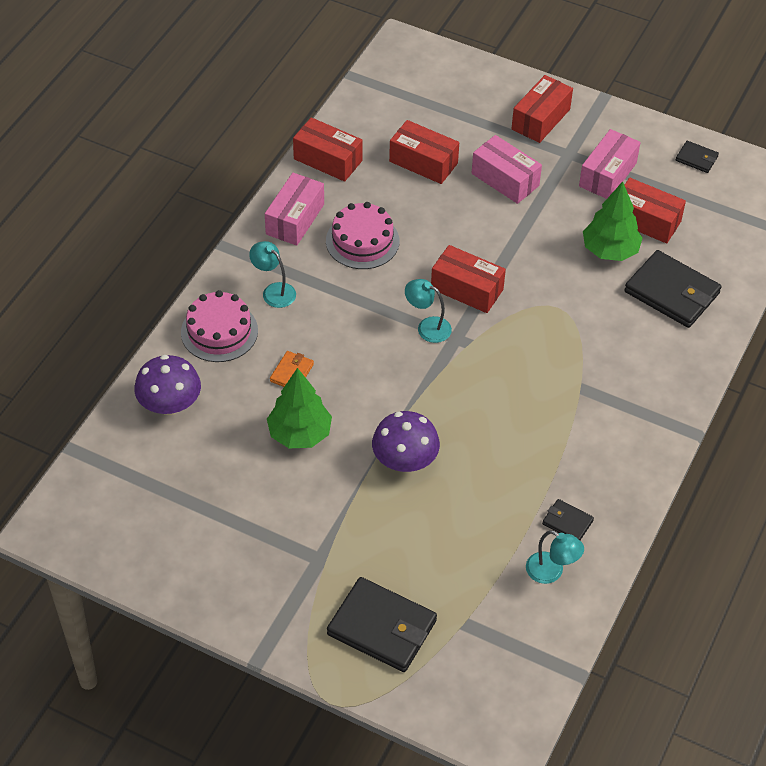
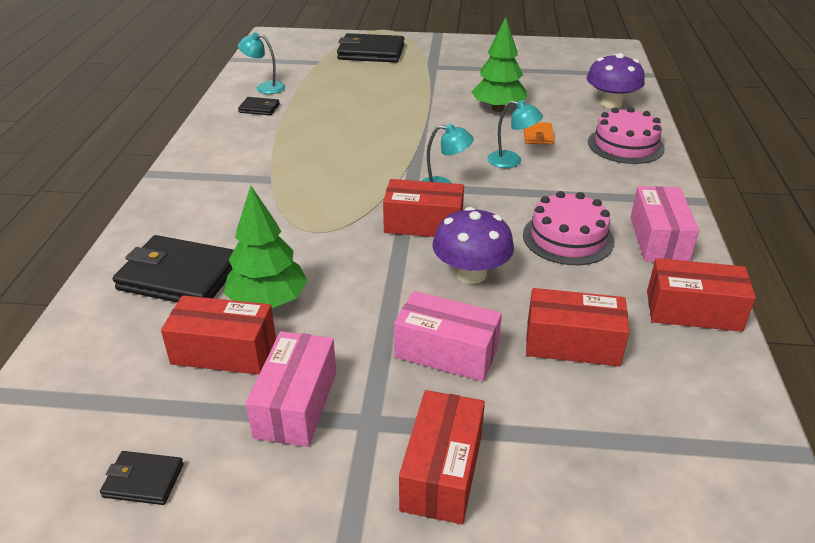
camera: 160 degrees right, 15 degrees down
(274, 291) = (611, 179): turquoise lamp -> turquoise lamp (511, 161)
(405, 460) = (405, 112): purple mushroom -> purple mushroom (471, 274)

